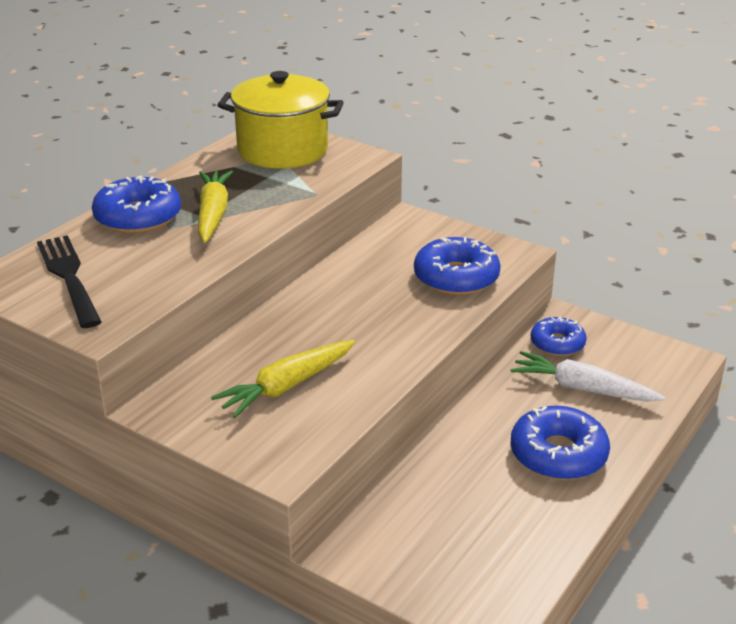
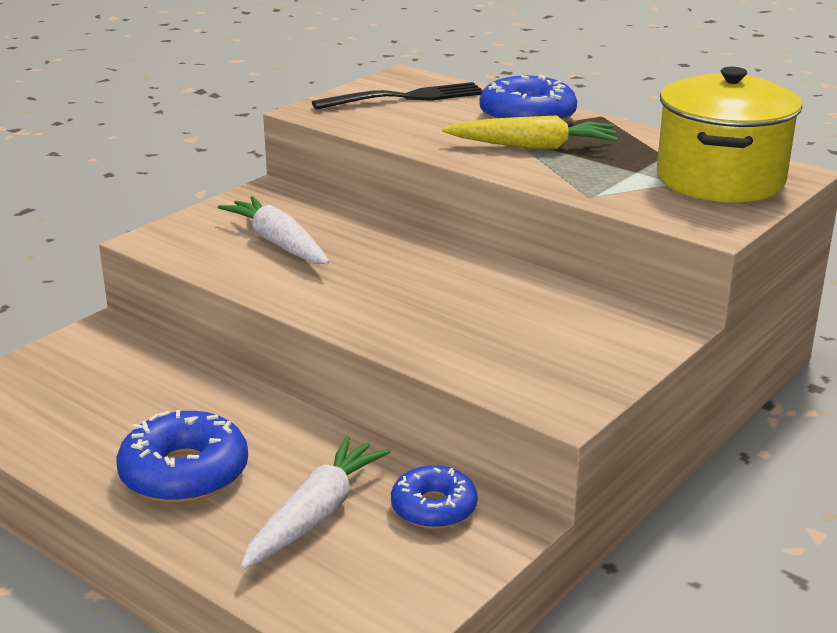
camera: 95 degrees right, 5 degrees down
(287, 386) = (278, 243): yellow carrot -> white carrot
(456, 277) = (491, 351): blue donut -> none

